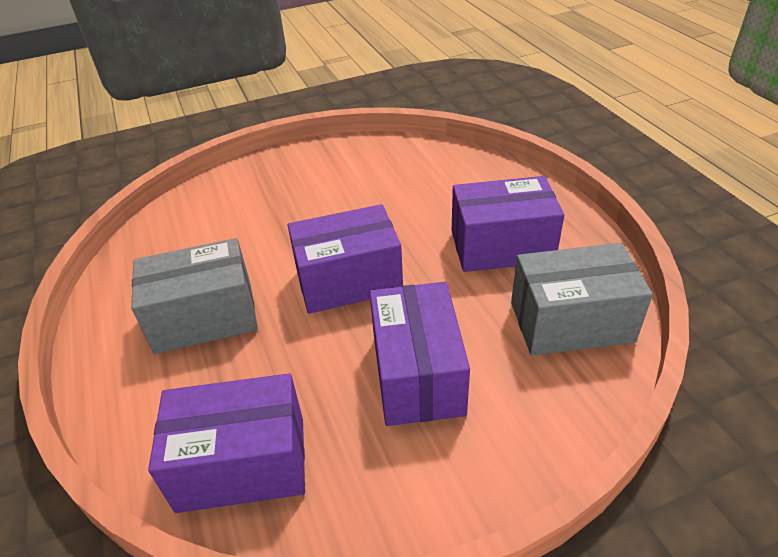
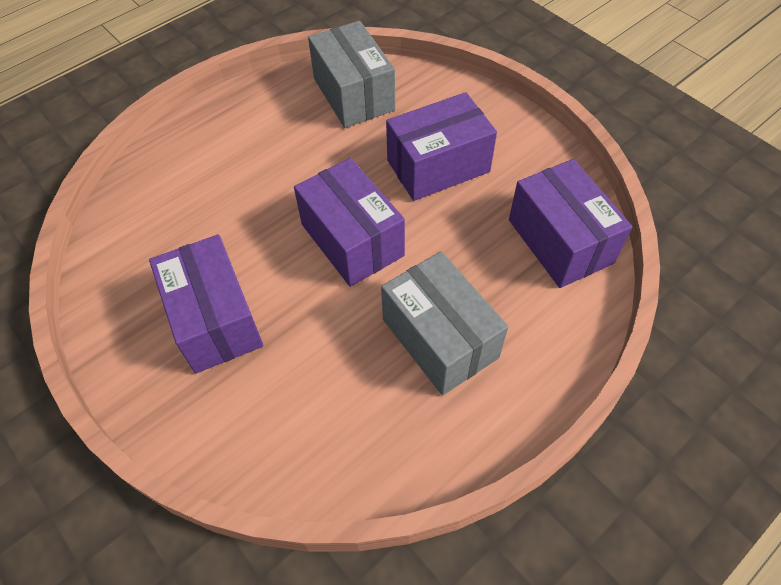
camera: 110 degrees left, 15 degrees up
(501, 246) = (275, 144): purple box -> purple box (215, 319)

